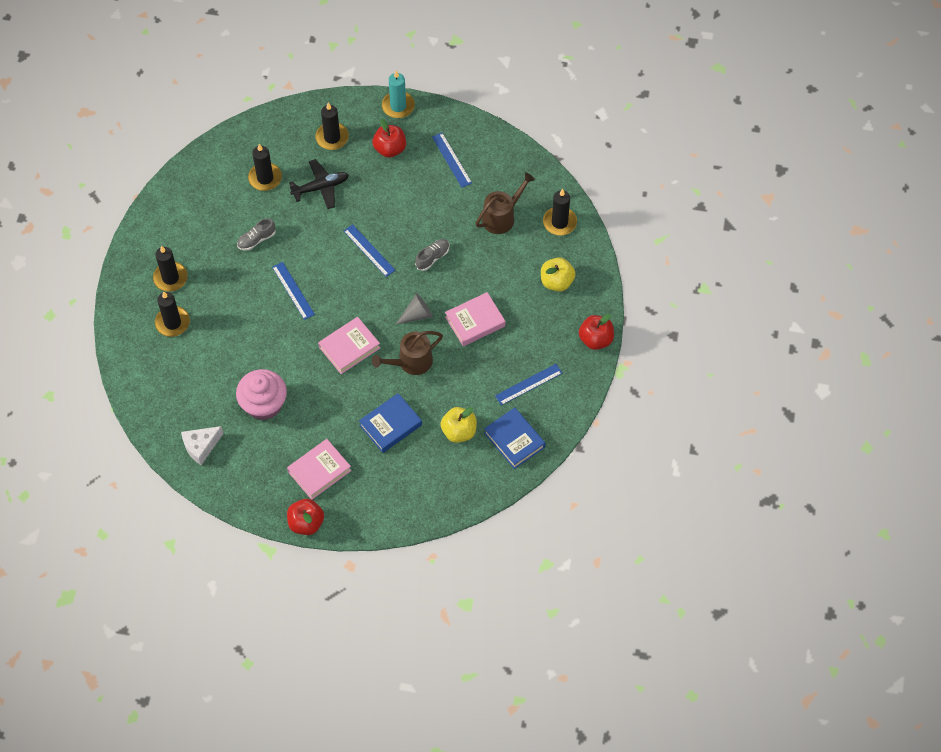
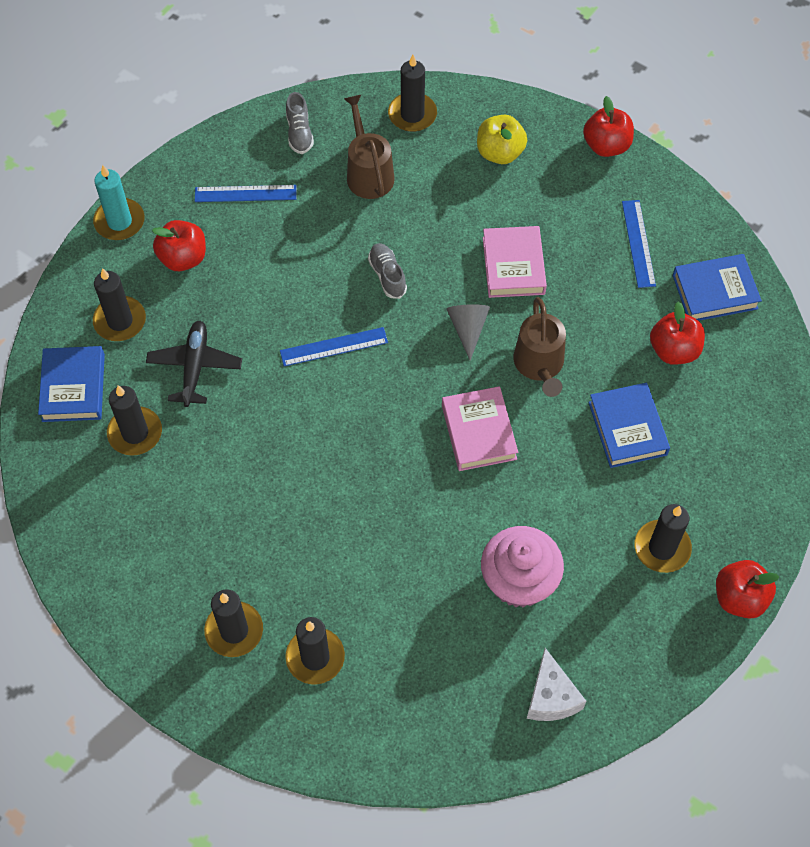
camera: 65 degrees left, 0 degrees up
(256, 239) = (234, 484): grey shoe -> grey shoe (299, 133)
(278, 136) = (73, 387): none -> blue book
(293, 290) = (347, 468): blue ruler -> none
(319, 471) = (662, 548): pink book -> black candle
(459, 431) = (674, 350): yellow apple -> red apple

